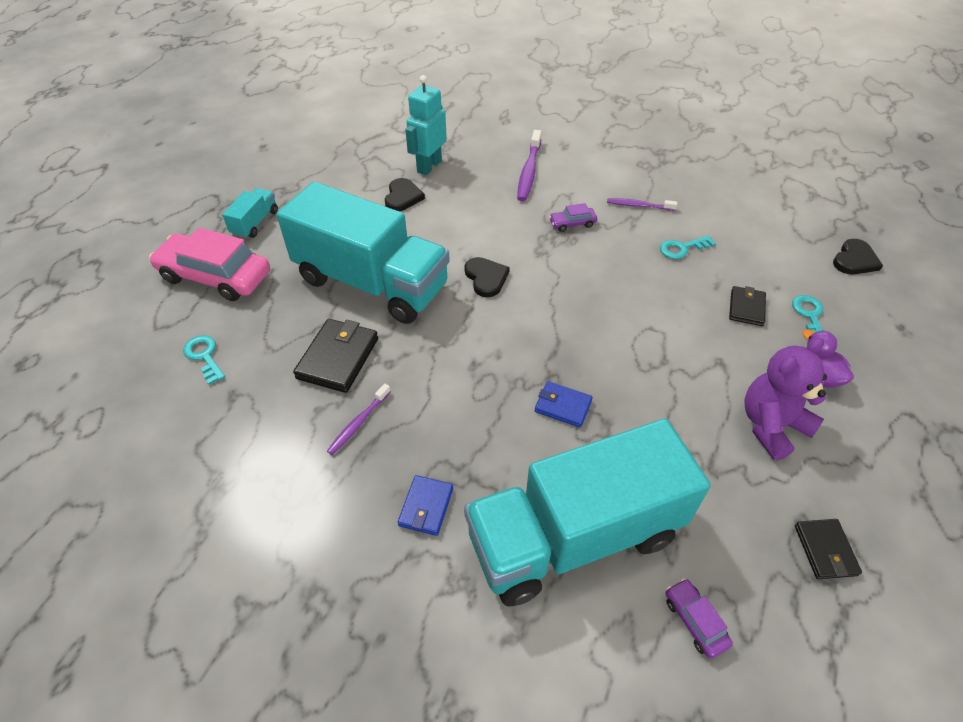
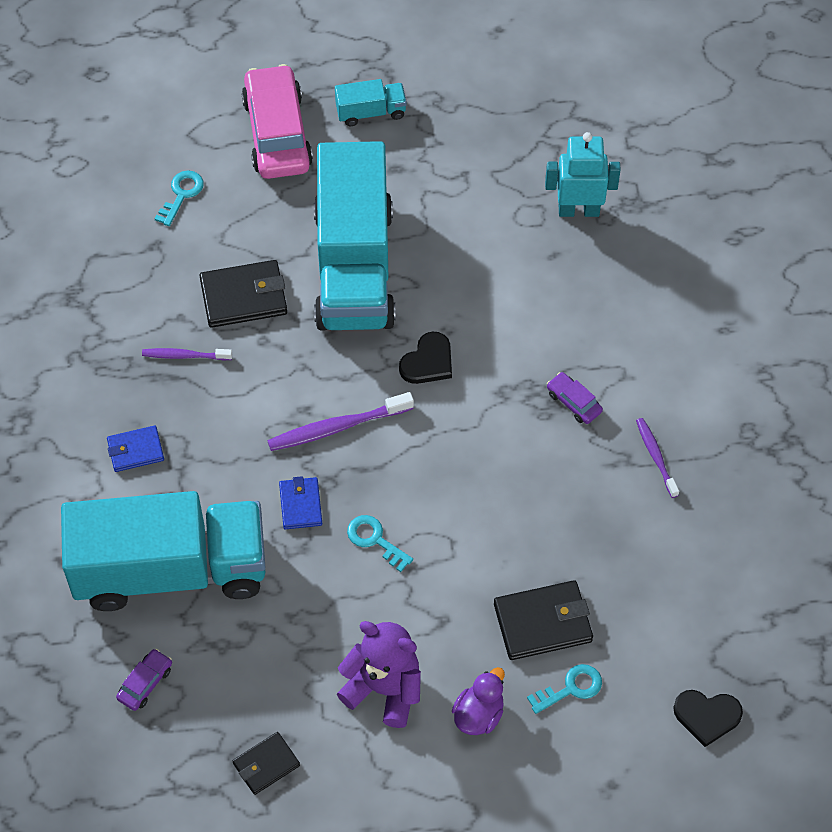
camera: 60 degrees right, 10 degrees up
(403, 197) = (505, 216): black heart -> none
(529, 171) = (642, 315): purple toothbrush -> purple toothbrush (337, 427)
(574, 536) = (171, 570): turquoise truck -> turquoise truck turned 135 degrees clockwise
(682, 248) = (604, 528): turquoise key -> turquoise key (375, 540)
(746, 308) = (542, 623): black wallet -> black wallet, size x1.63

